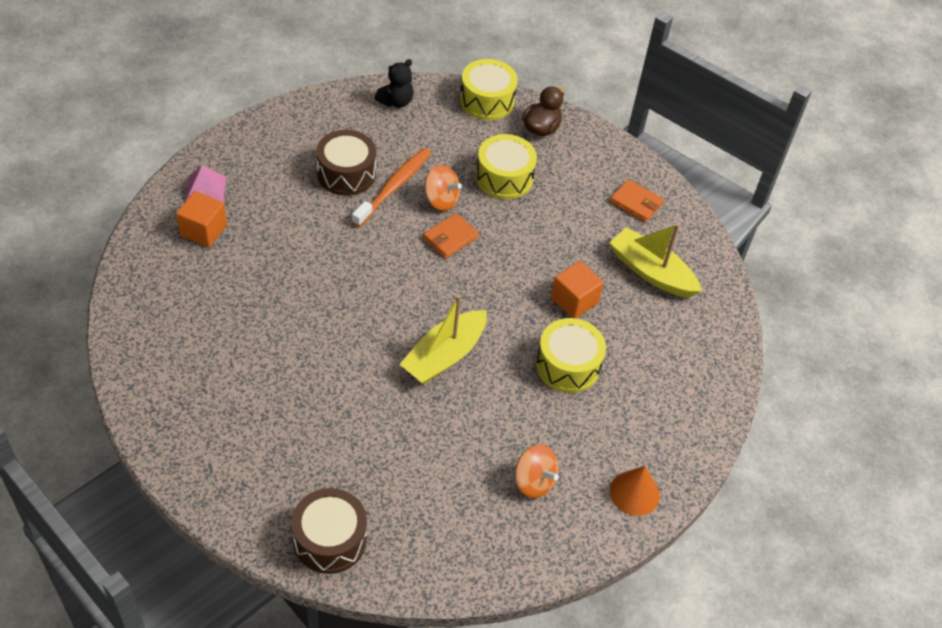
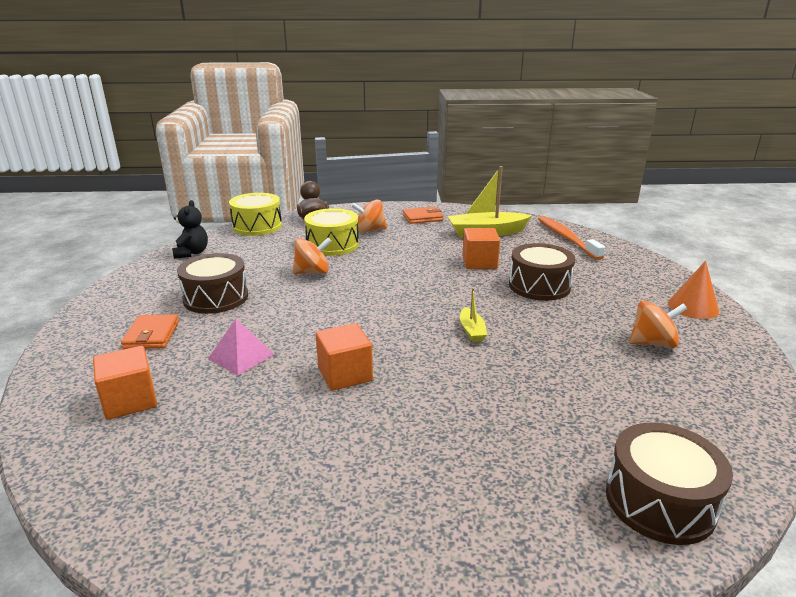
camera: 45 degrees left, 25 degrees down
(205, 189) = (87, 376): pink pyramid -> pink pyramid (241, 356)
(321, 315) = (345, 374): none -> orange cube
(394, 187) = (266, 284): orange toothbrush -> orange toothbrush (566, 238)
(444, 356) = (471, 331): yellow boat -> yellow boat, size x0.48
(450, 238) = (354, 282): orange wallet -> orange wallet (152, 335)
(562, 183) = (370, 230): none -> orange spinning top
(568, 365) = (539, 286): yellow drum -> brown drum

